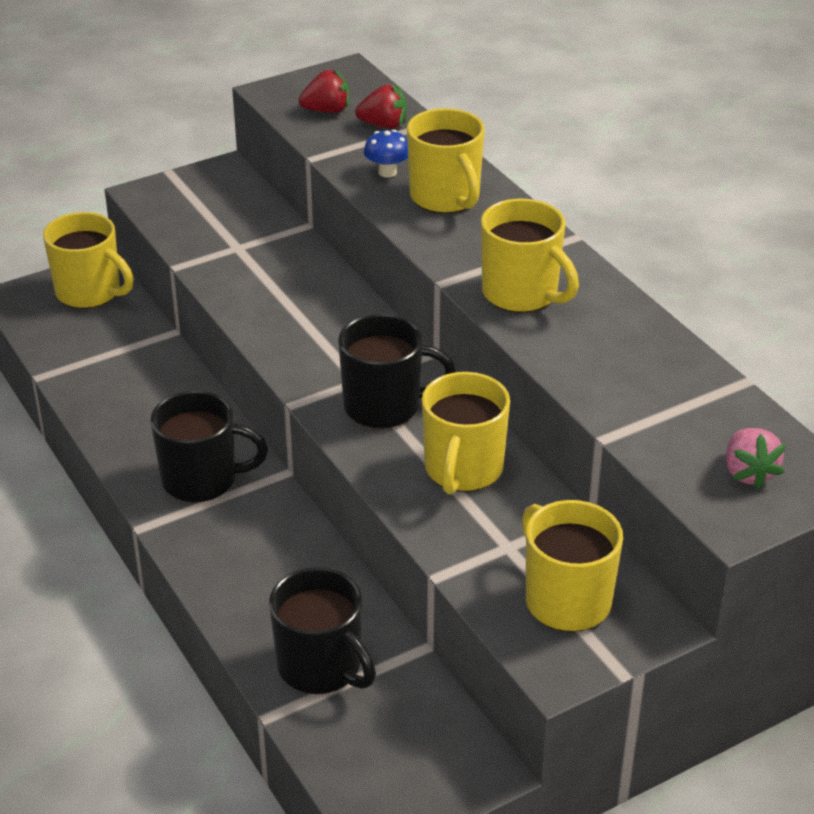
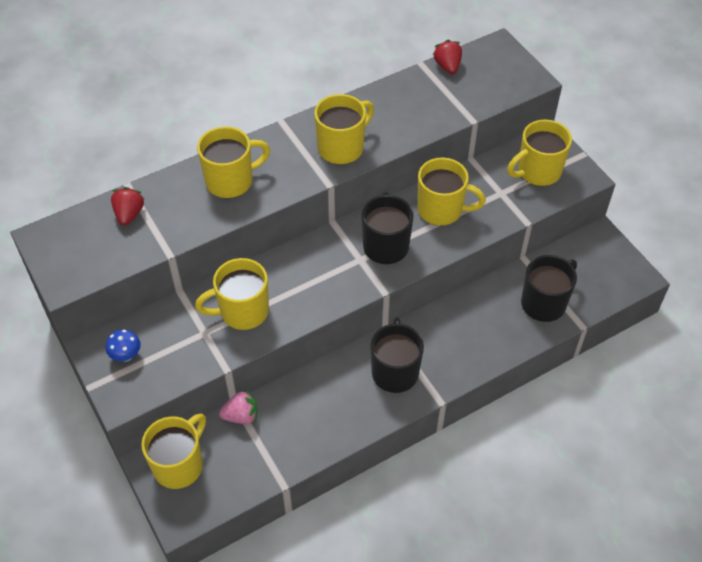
camera: 90 degrees left, 15 degrees up
(268, 276) = (242, 311): none -> yellow mug
(327, 110) = (101, 248): red strawberry -> red strawberry (447, 66)
(387, 172) = (195, 212): blue mushroom -> blue mushroom (126, 355)
(748, 473) = (495, 70): pink strawberry -> pink strawberry (241, 416)

